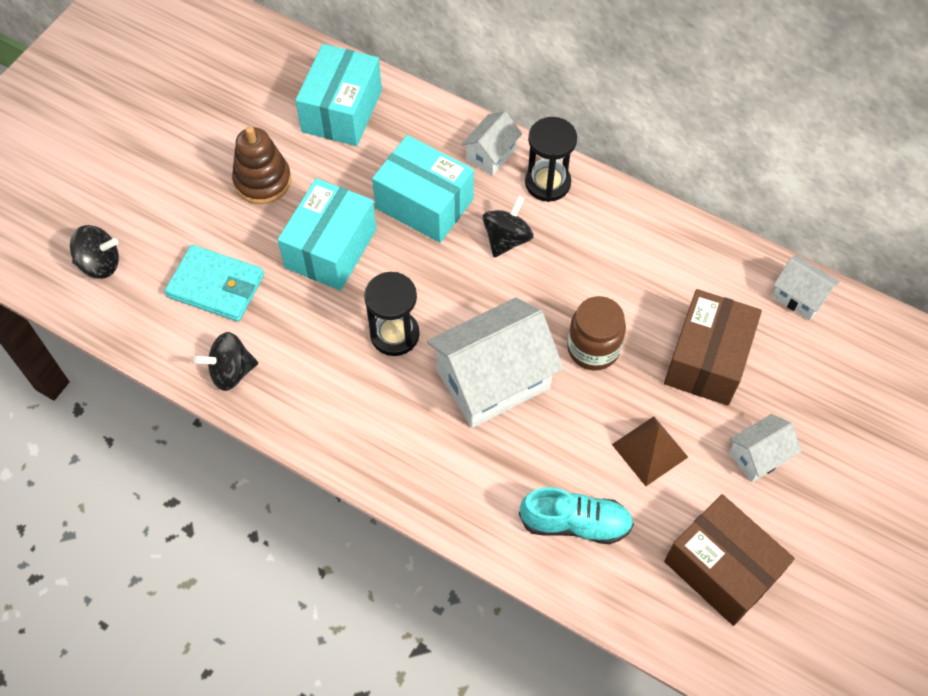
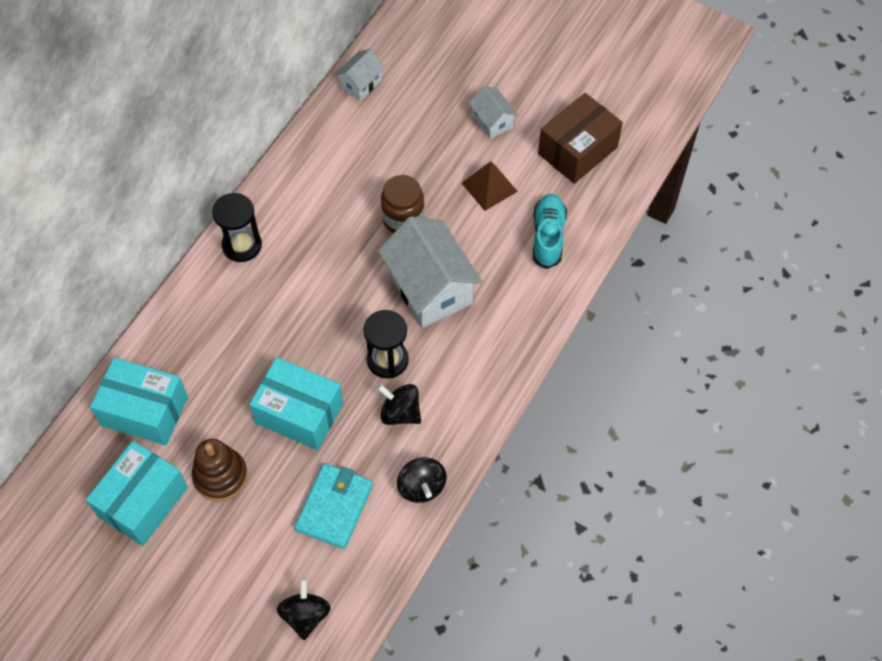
camera: 90 degrees left, 0 degrees up
(424, 204) = (257, 339): turquoise box -> turquoise box (143, 501)
(491, 154) = (207, 287): white house -> none
(506, 239) = (297, 277): black spinning top -> black spinning top (400, 413)
(707, 360) = (414, 146): brown box -> none

